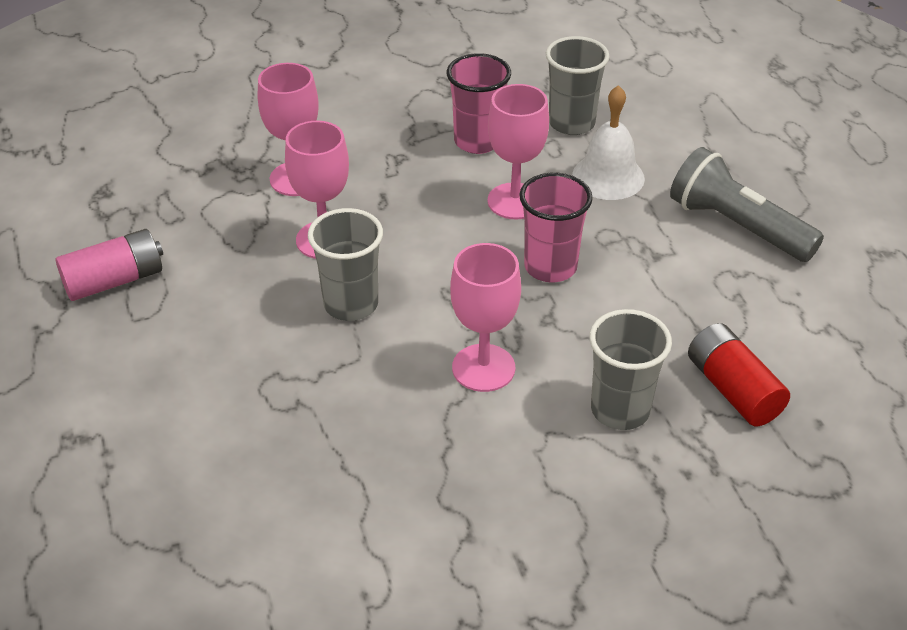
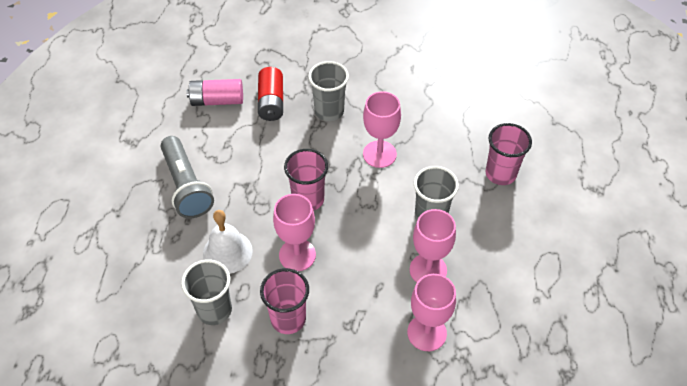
camera: 155 degrees left, 10 degrees up
(114, 280) = (565, 287): pink battery -> pink battery (217, 100)
(257, 407) = (500, 174): none -> pink cup

